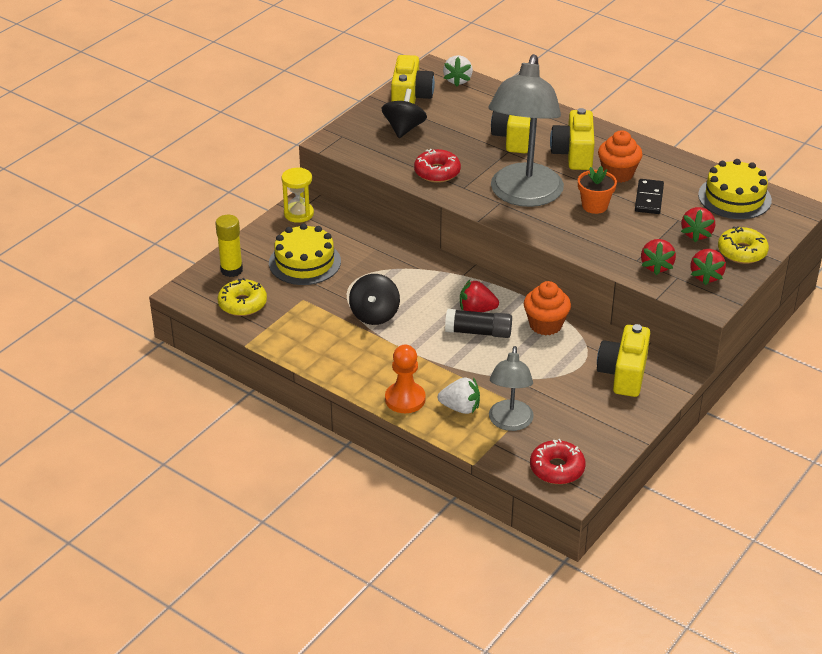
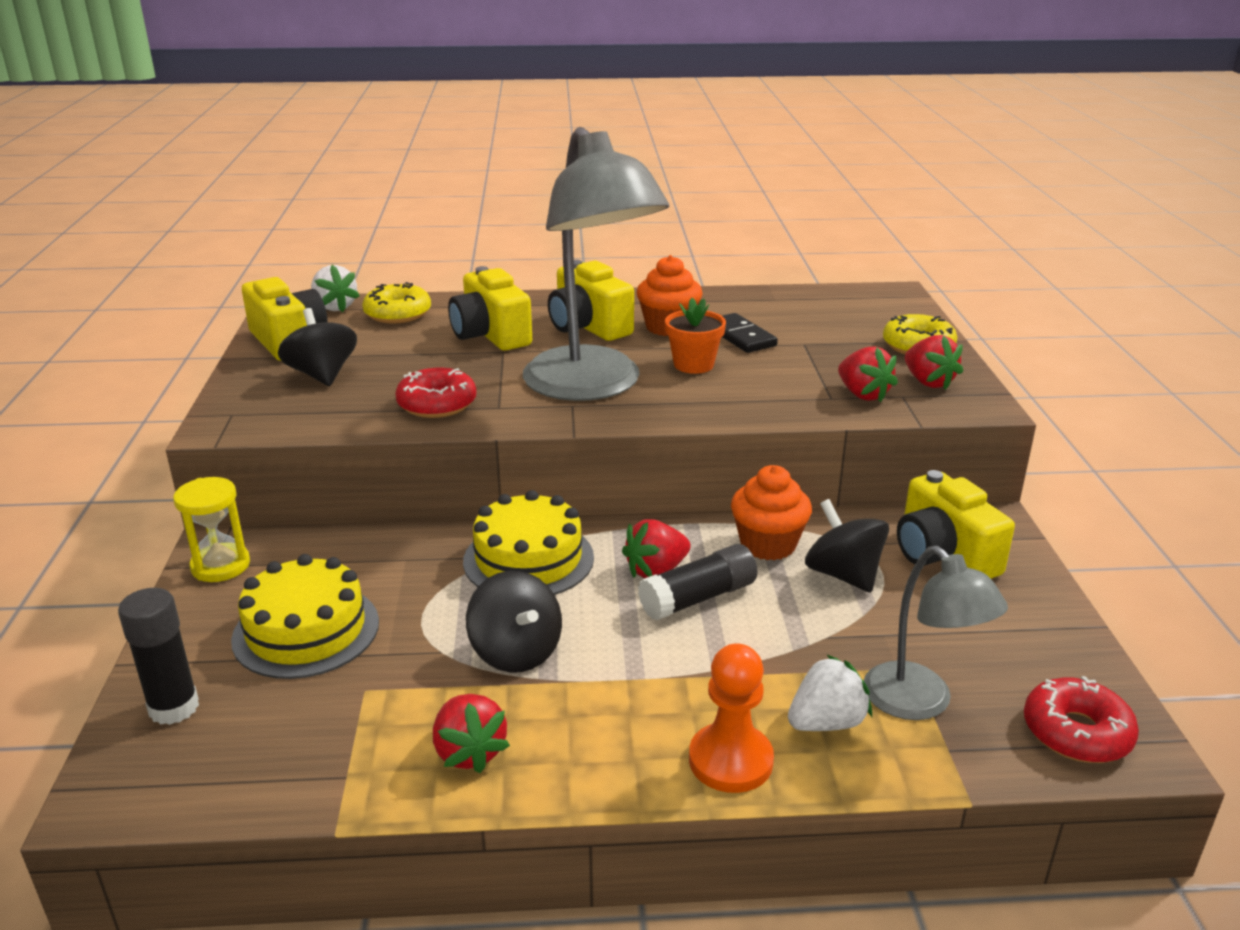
camera: 40 degrees left, 10 degrees down
(231, 270) = (174, 708): yellow glue stick -> black glue stick
(242, 304) = (254, 756): yellow donut -> yellow donut (398, 314)
(559, 357) = (843, 575): none -> black spinning top
(696, 234) = (846, 348): red strawberry -> red strawberry (469, 752)
(734, 197) = (822, 305): yellow cake -> yellow cake (528, 559)

